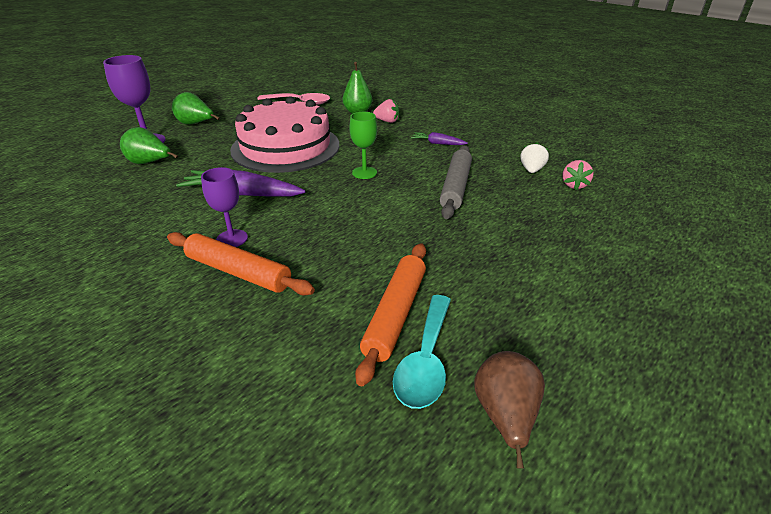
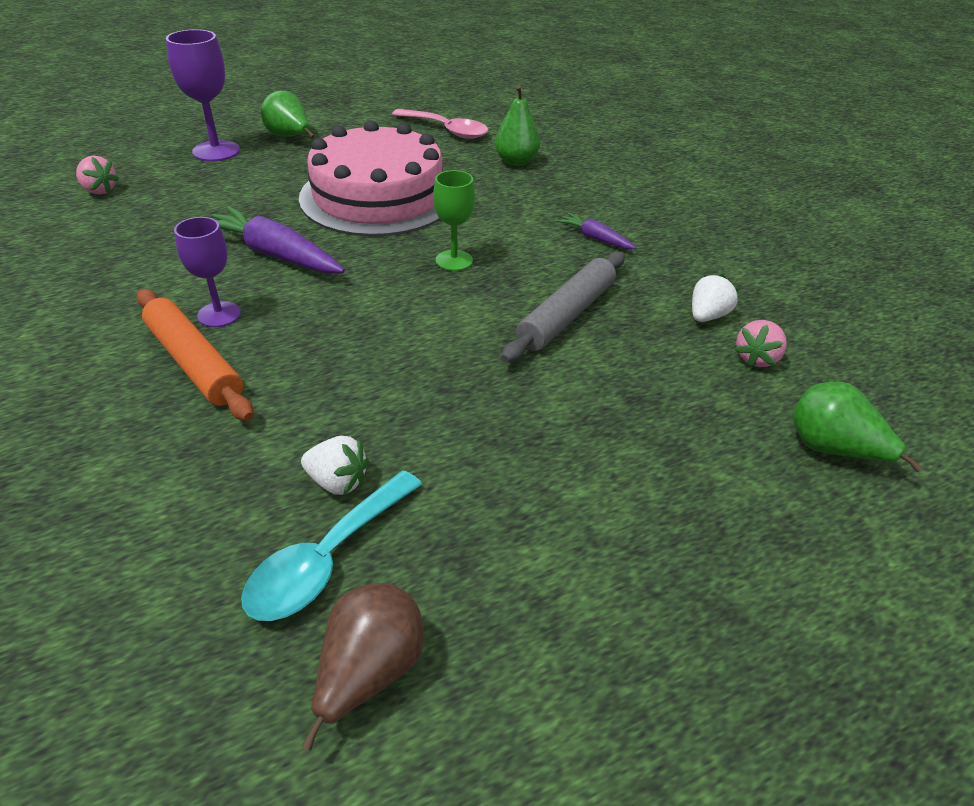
camera: 20 degrees right, 5 degrees up
(150, 163) = (198, 183): green pear -> green pear (832, 449)
(387, 121) = (548, 185): pink strawberry -> pink strawberry (99, 190)
(395, 315) = (337, 482): orange rolling pin -> white strawberry

